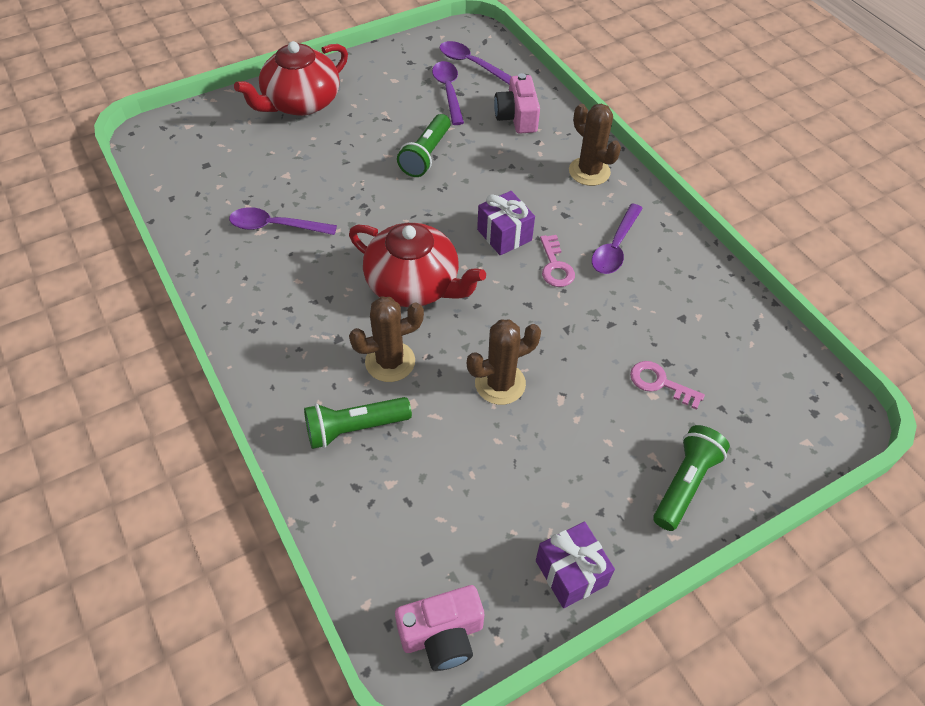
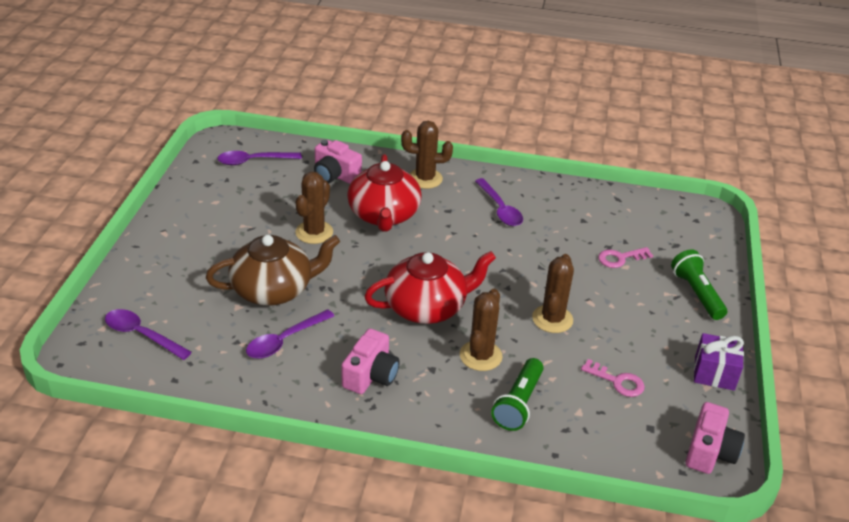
camera: 50 degrees left, 15 degrees down
(289, 304) = (371, 375): none -> pink camera
(301, 102) = (169, 257): red teapot -> red teapot (384, 215)
(328, 180) = (273, 289): none -> brown teapot
(426, 155) = (314, 232): green flashlight -> brown cactus
(448, 91) = (266, 186): purple spoon -> purple spoon (142, 335)
(504, 235) = (433, 244): purple gift -> none
(555, 266) = (486, 240): pink key -> pink key (617, 381)

